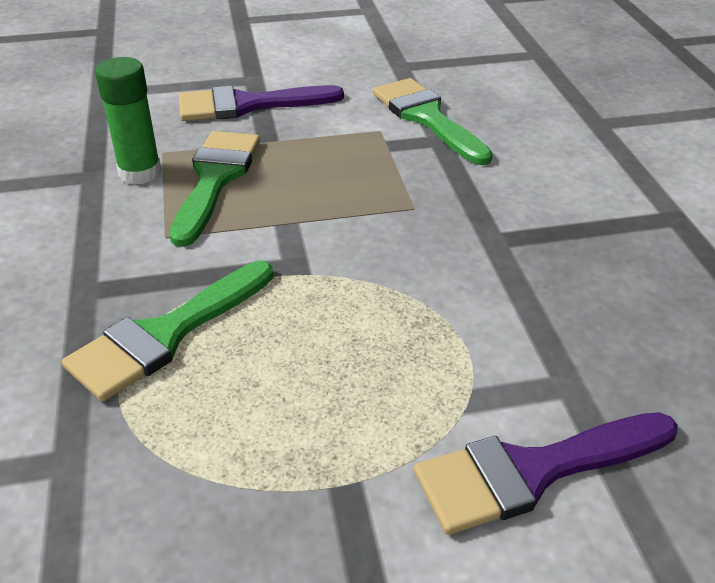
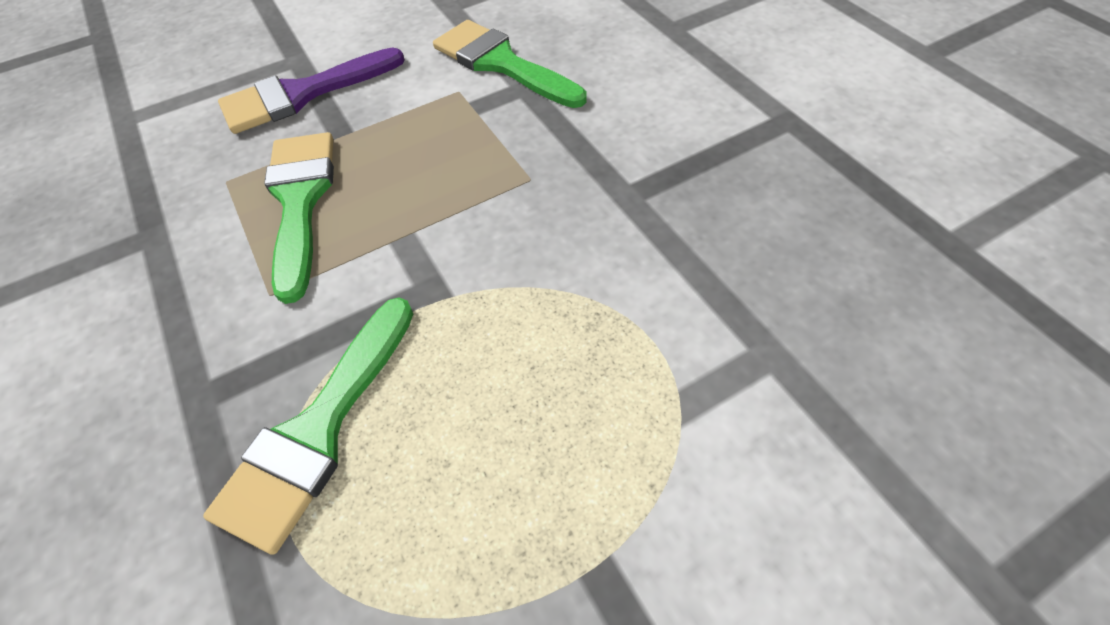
camera: 15 degrees left, 15 degrees up
(140, 173) = (209, 216): green glue stick -> none
(532, 471) = (780, 478): purple brush -> none

